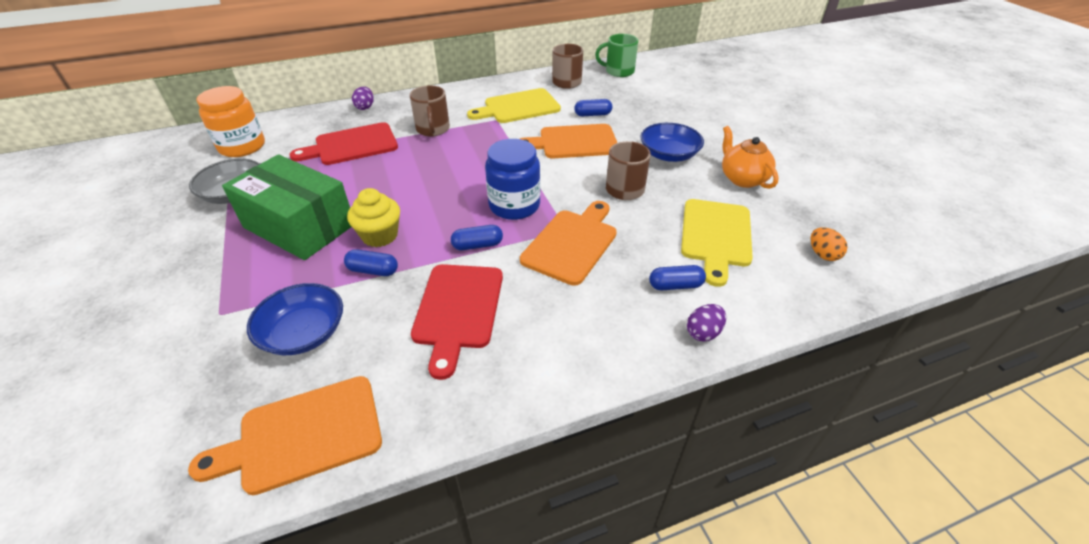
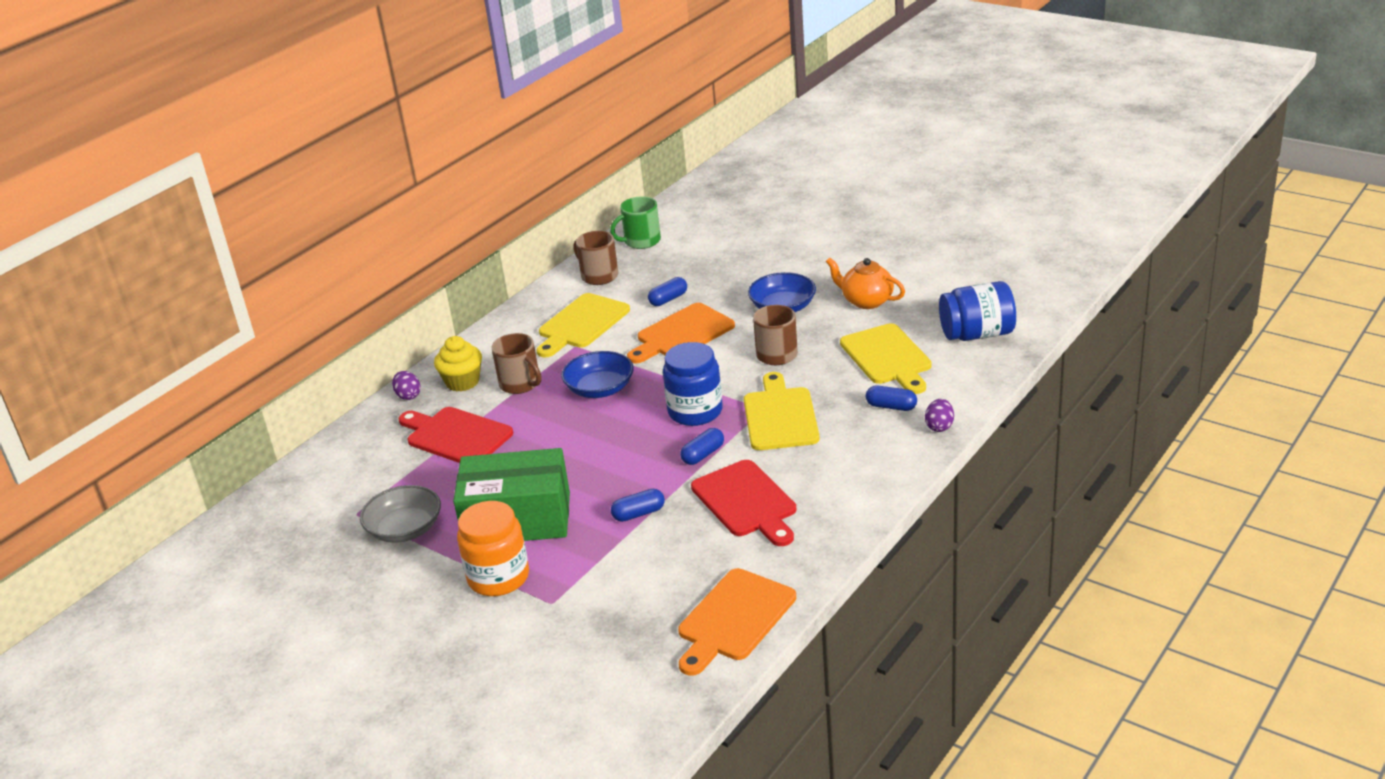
camera: 30 degrees left, 10 degrees down
(242, 147) = (331, 492): orange jar -> orange jar (498, 577)
(304, 333) = (644, 575): blue bowl -> blue bowl (600, 389)
(352, 145) = (456, 436): red cutting board -> red cutting board turned 90 degrees clockwise
(380, 235) = (606, 489): yellow cupcake -> yellow cupcake (462, 382)
(572, 243) = (780, 416): orange cutting board -> yellow cutting board
(675, 285) = (891, 406): blue capsule -> blue capsule turned 60 degrees clockwise
(822, 254) = (977, 334): orange egg -> blue jar

